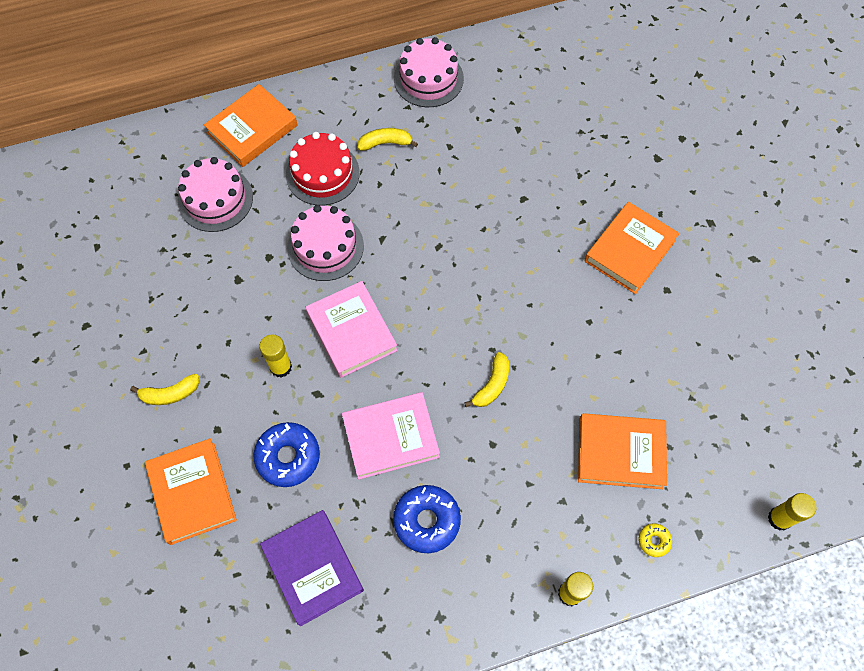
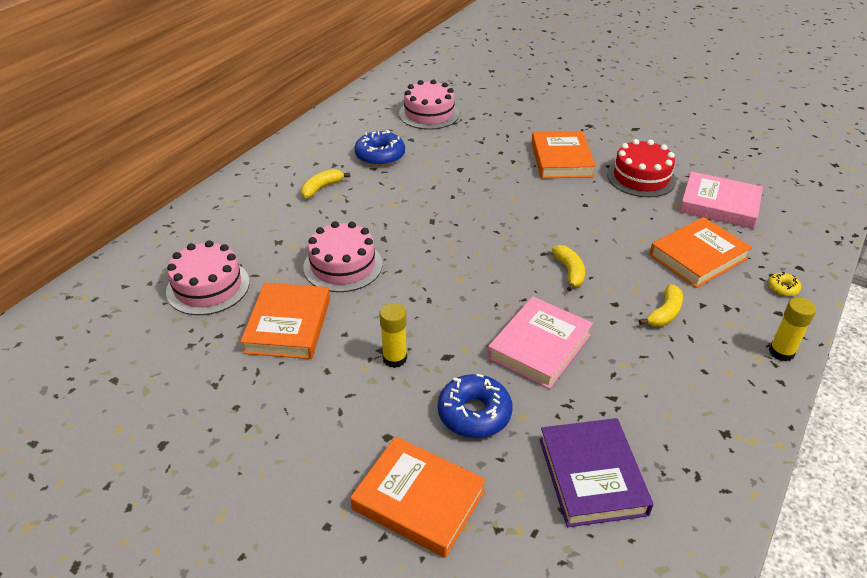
camera: 40 degrees left, 25 degrees down
(170, 394) = (311, 440): yellow banana -> yellow banana (664, 313)
(252, 129) = (195, 231): orange book -> orange book (288, 325)
(312, 568) = (592, 476): purple book -> purple book turned 60 degrees clockwise
(322, 173) = (289, 227): red cake -> red cake (641, 177)
(352, 331) = (427, 302): pink book -> pink book (719, 205)
(427, 521) = (633, 379): blue donut -> blue donut (380, 156)
(428, 78) = (314, 143): pink cake -> pink cake (429, 114)
(779, 518) = (825, 232): yellow glue stick -> none

